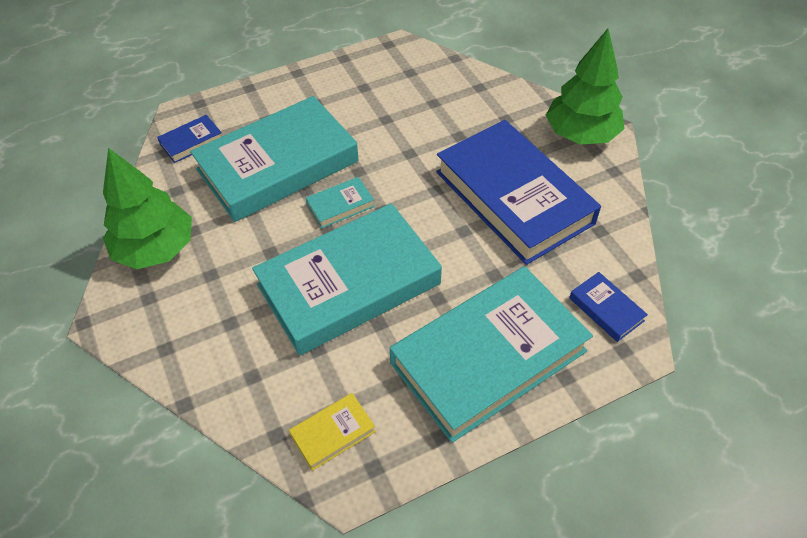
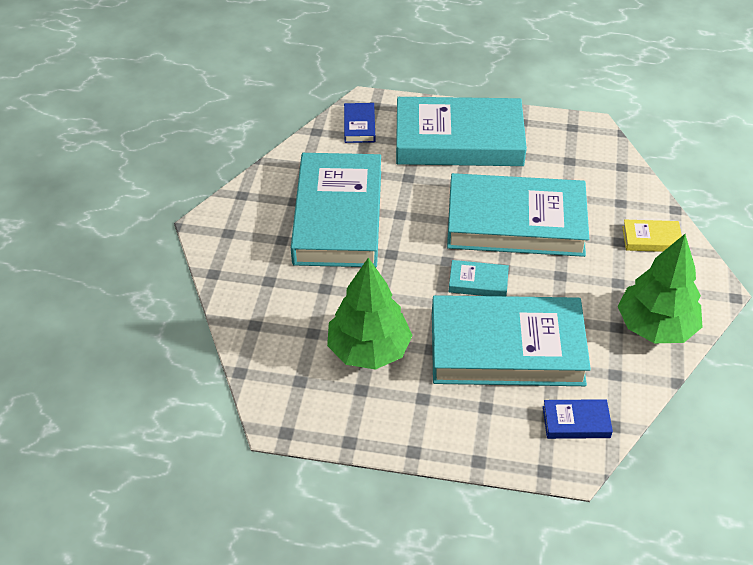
camera: 145 degrees left, 5 degrees down
(333, 433) = (586, 151): yellow book -> yellow book (651, 239)
(513, 197) = (338, 217): blue book -> turquoise book
(580, 134) = (228, 234): green tree -> green tree (369, 350)

